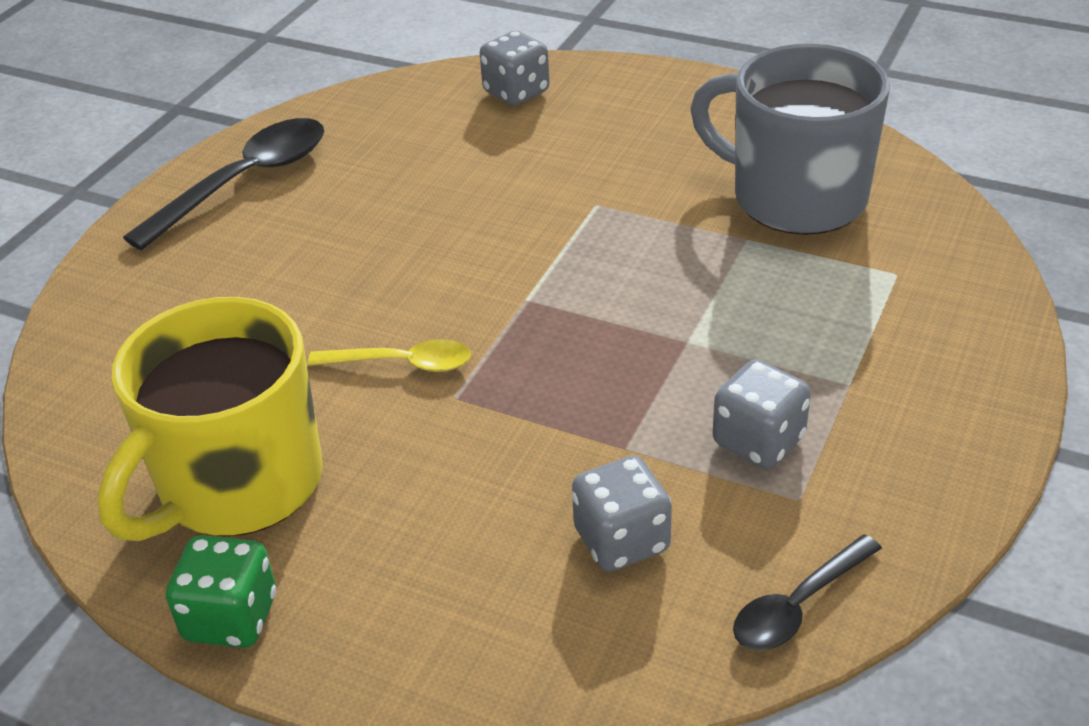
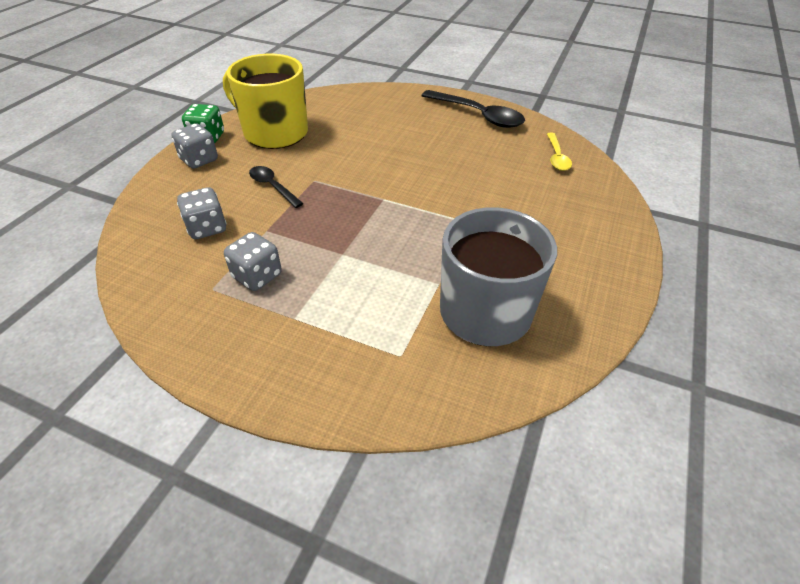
camera: 85 degrees right, 5 degrees up
(402, 363) = (339, 165): yellow spoon -> yellow spoon (556, 157)
(516, 92) = (587, 191): grey dice -> grey dice (199, 160)
(798, 605) = (144, 282): black spoon -> black spoon (273, 187)

